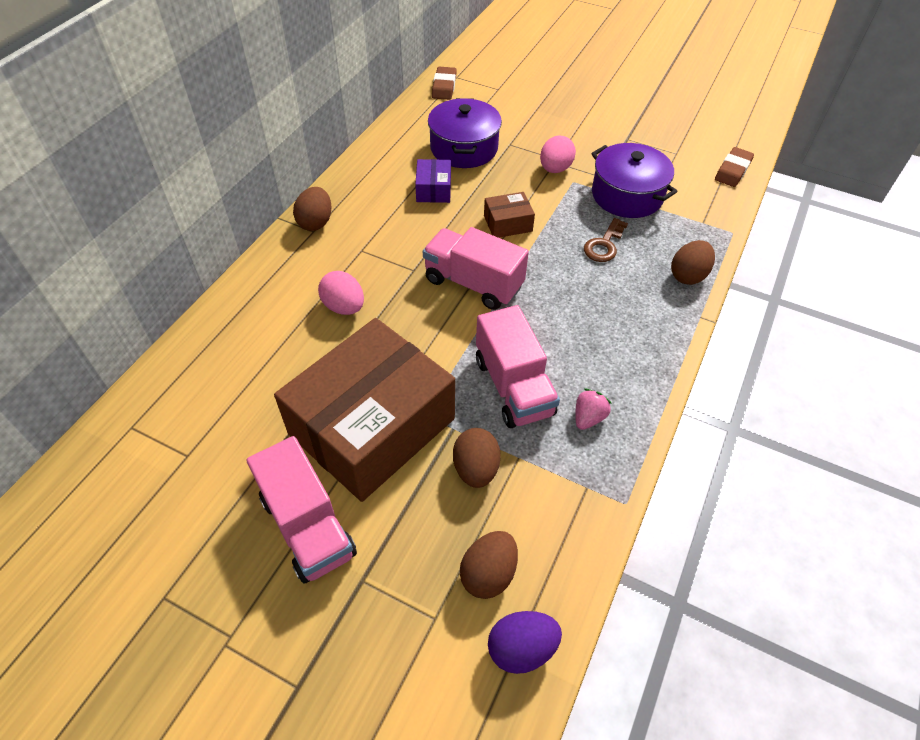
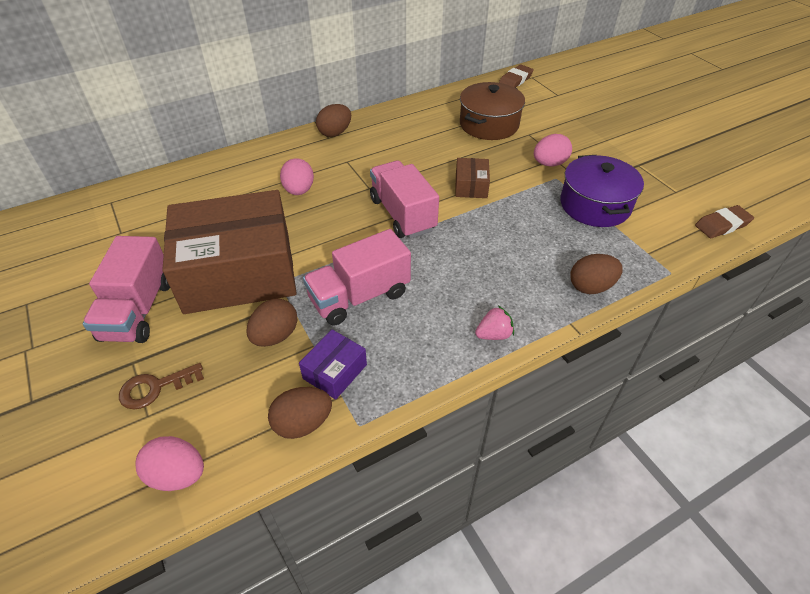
camera: 35 degrees right, 5 degrees down
(433, 189) = (437, 143): purple box -> purple box (335, 371)
(464, 148) = (489, 124): purple pot -> brown pot
(488, 574) = (210, 410): brown egg -> brown egg (303, 423)
(508, 223) = (471, 186): brown box -> brown box turned 75 degrees clockwise
(513, 387) = (359, 296): pink truck -> pink truck turned 45 degrees clockwise
(521, 648) = (178, 475): purple egg -> pink egg
(588, 417) = (394, 347): pink strawberry -> pink strawberry (493, 334)
(604, 245) = (536, 232): brown key -> brown key (155, 388)

